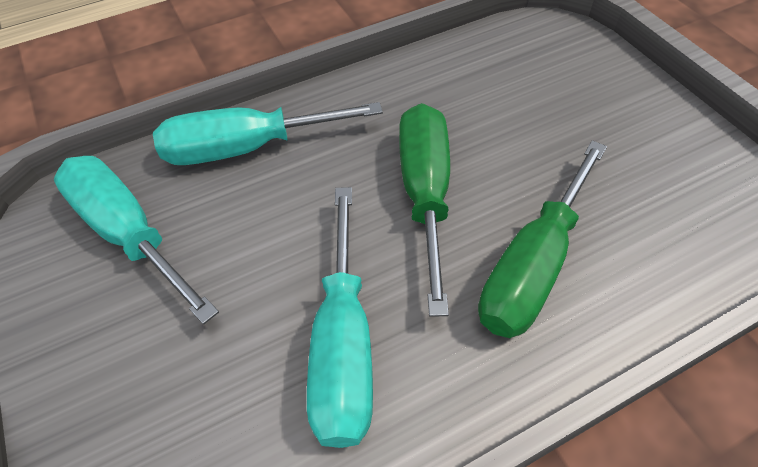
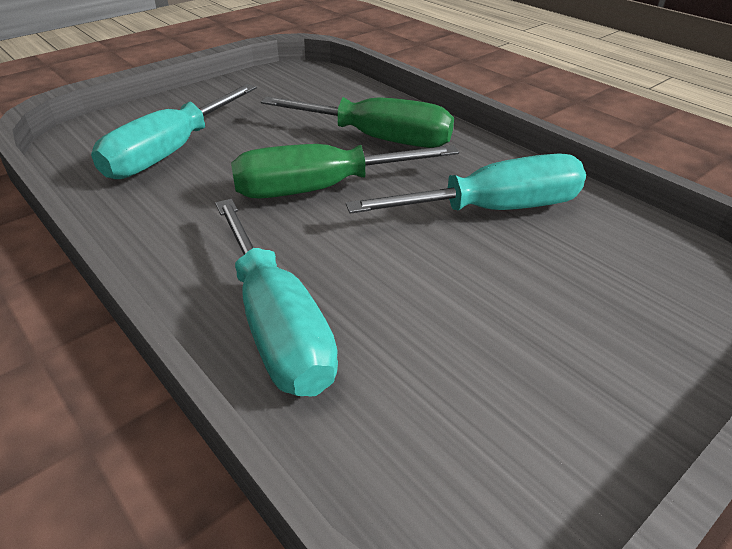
camera: 105 degrees left, 15 degrees down
(129, 233) = (453, 401): turquoise screwdriver -> turquoise screwdriver (169, 153)

